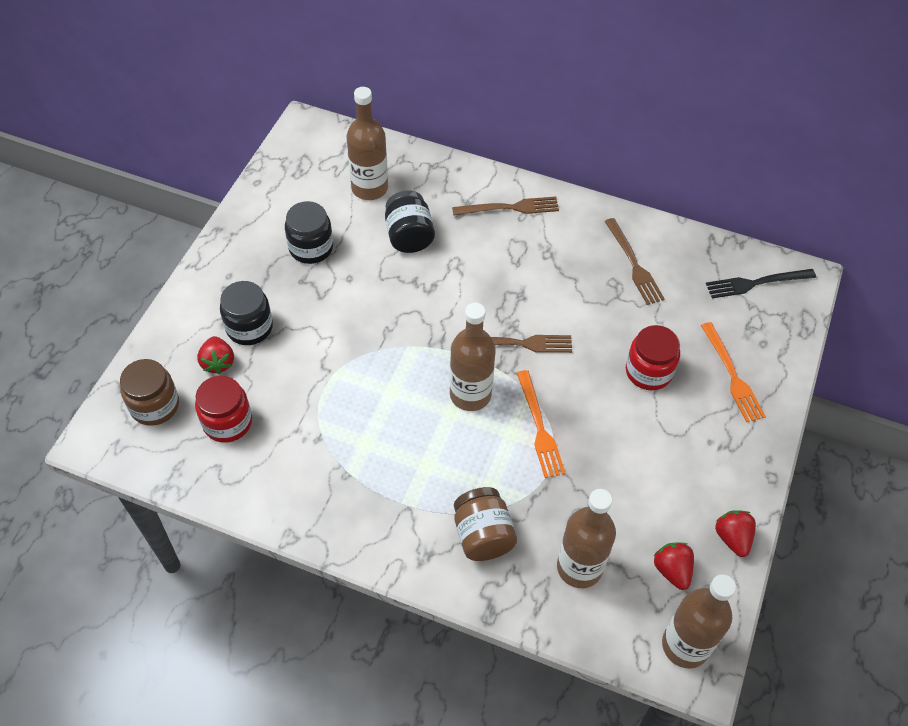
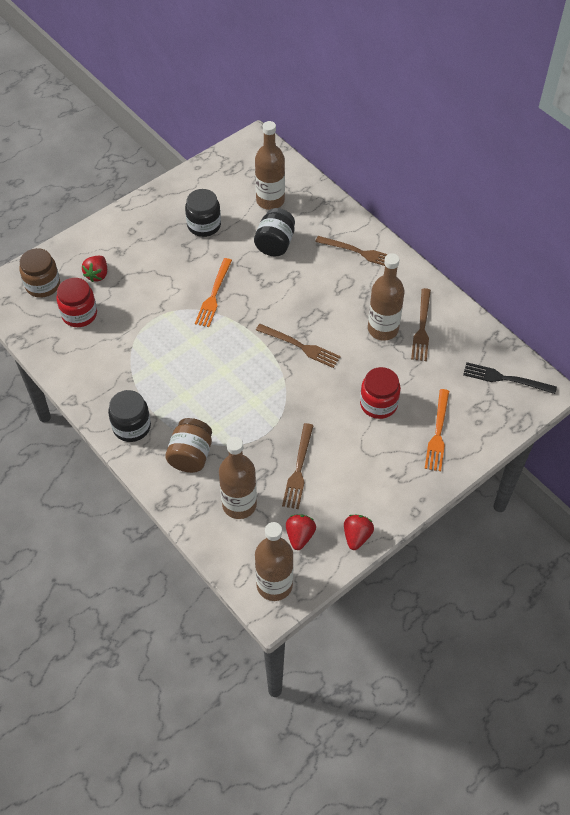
camera: 30 degrees right, 0 degrees up
(249, 327) = (131, 261): black jar -> black jar (131, 427)
(470, 394) = (244, 365): brown bottle -> brown bottle (383, 329)
(539, 427) = (275, 406): orange fork -> orange fork (214, 295)
(615, 490) = (298, 469): none -> brown fork

